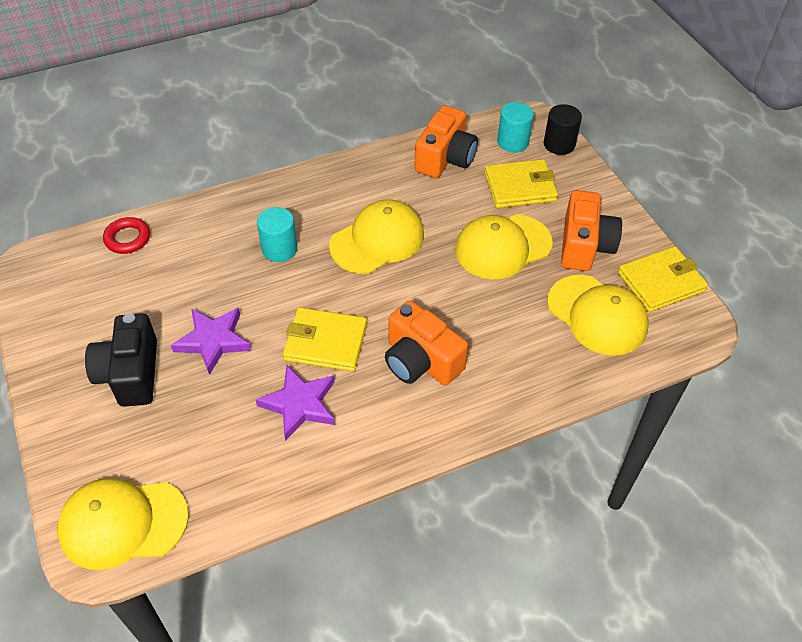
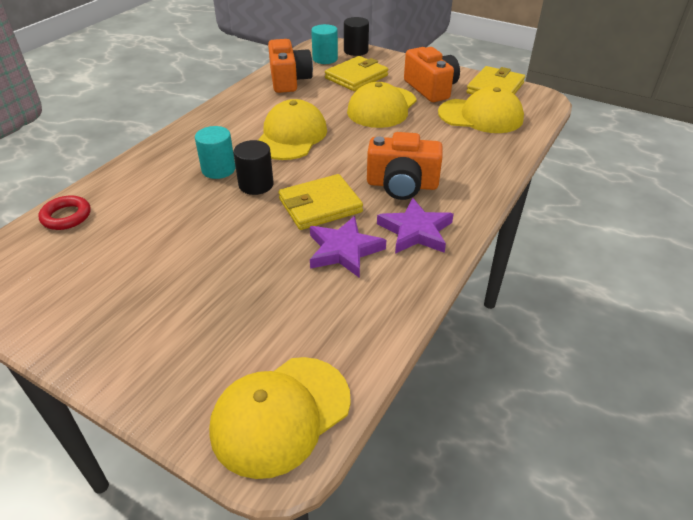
camera: 35 degrees left, 10 degrees down
(130, 373) = (168, 303): black camera -> none
(213, 341) = (224, 246): purple star -> purple star (415, 231)
(294, 286) = (256, 185): none -> black cylinder

